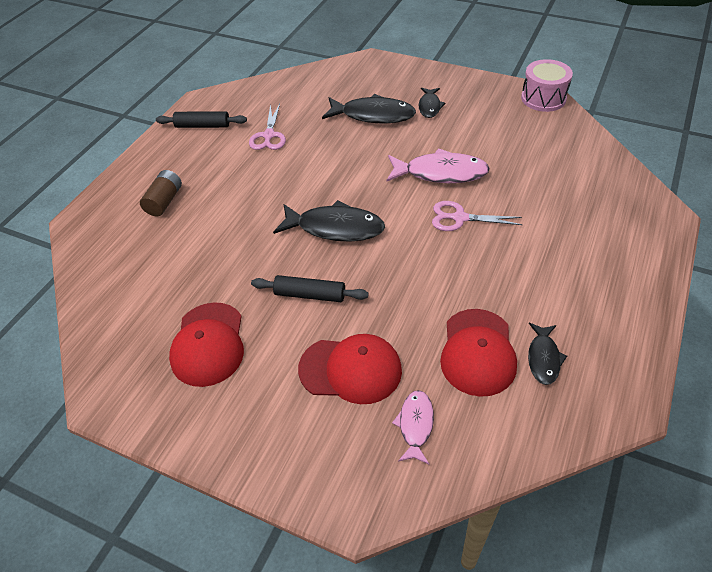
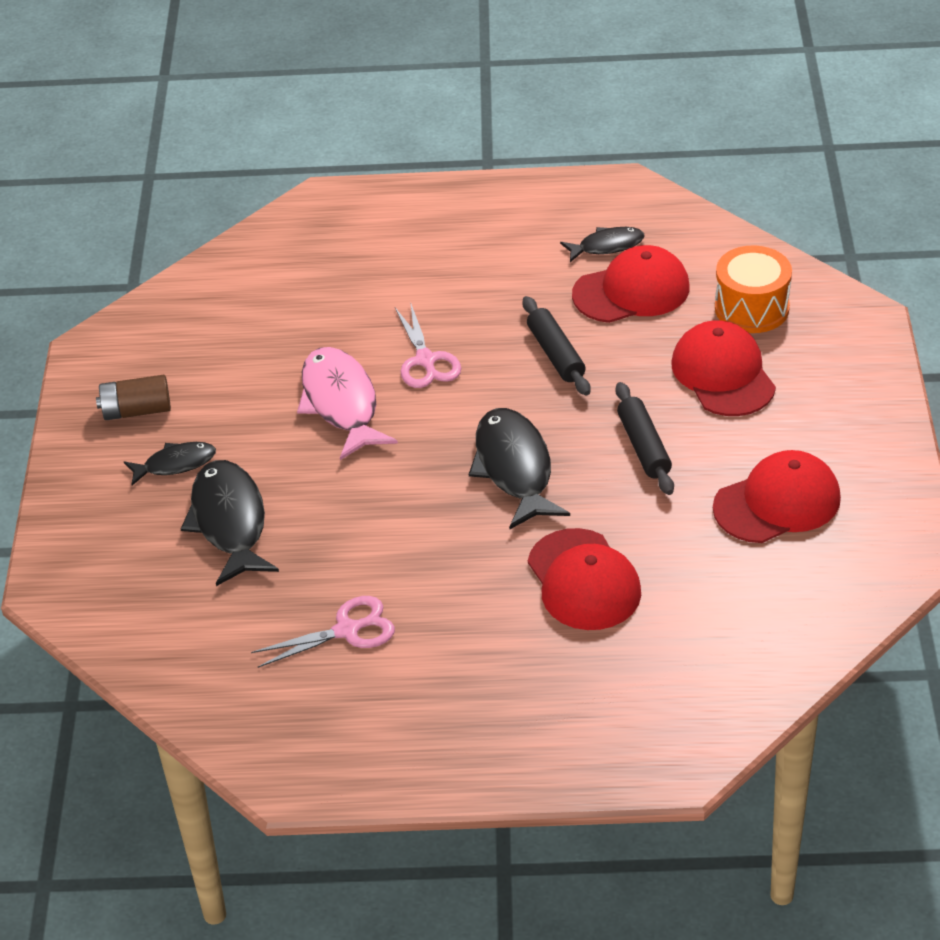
camera: 115 degrees left, 5 degrees down
(164, 201) = (574, 682): brown battery -> brown battery (136, 410)
(203, 126) = (363, 735): black rolling pin -> black rolling pin (555, 354)
(226, 228) = (583, 580): none -> red cap
(415, 425) = (751, 308): pink fish -> orange drum
(543, 98) = (99, 348): pink drum -> none

